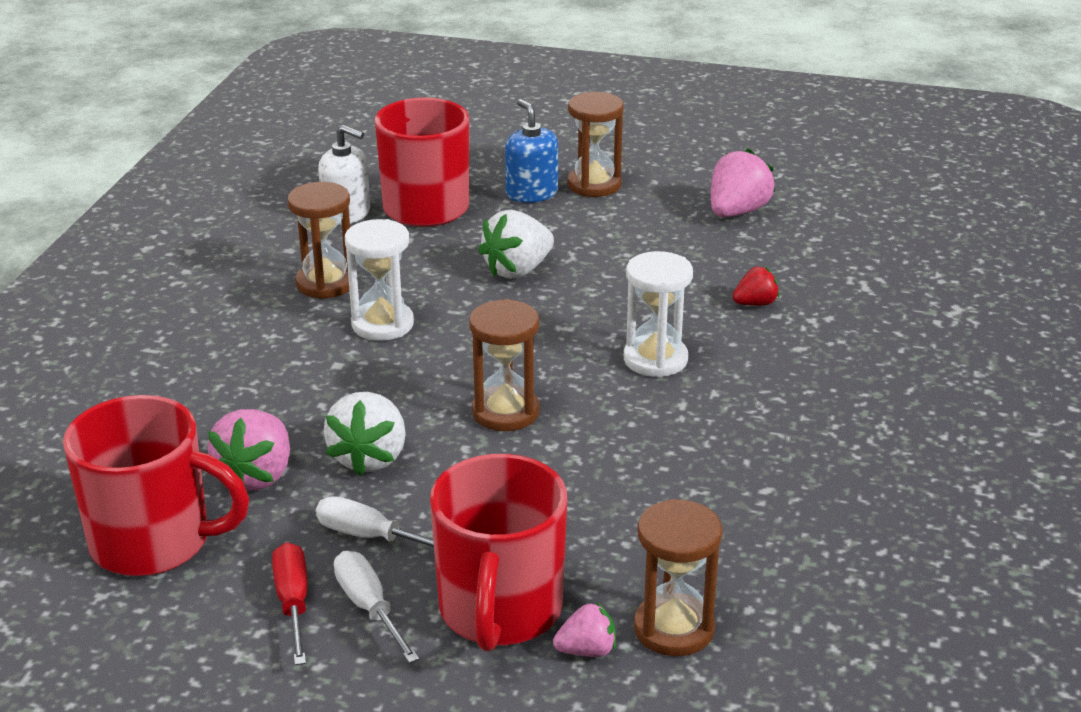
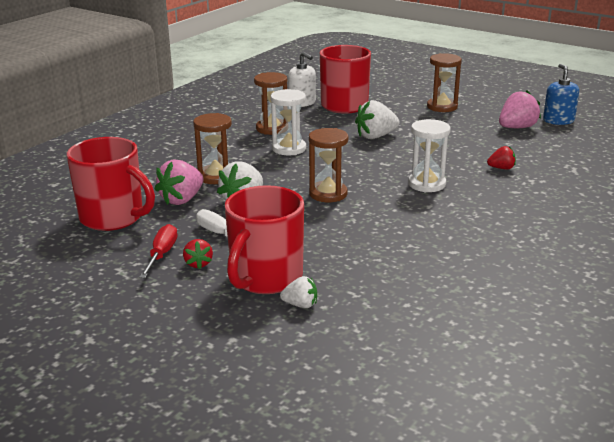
camera: 20 degrees right, 5 degrees down
(369, 608) = (198, 264): white screwdriver -> red strawberry
(531, 193) = (405, 106): blue soap dispenser -> blue soap dispenser (558, 120)
(587, 650) = (300, 305): pink strawberry -> white strawberry
(674, 629) = (356, 304): brown hourglass -> brown hourglass (216, 176)

